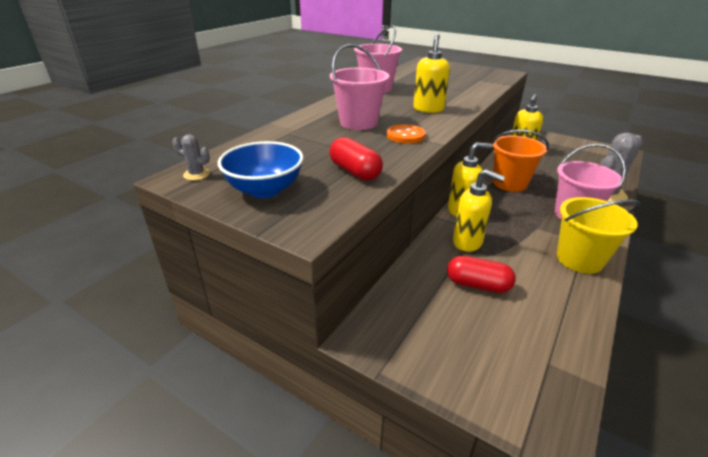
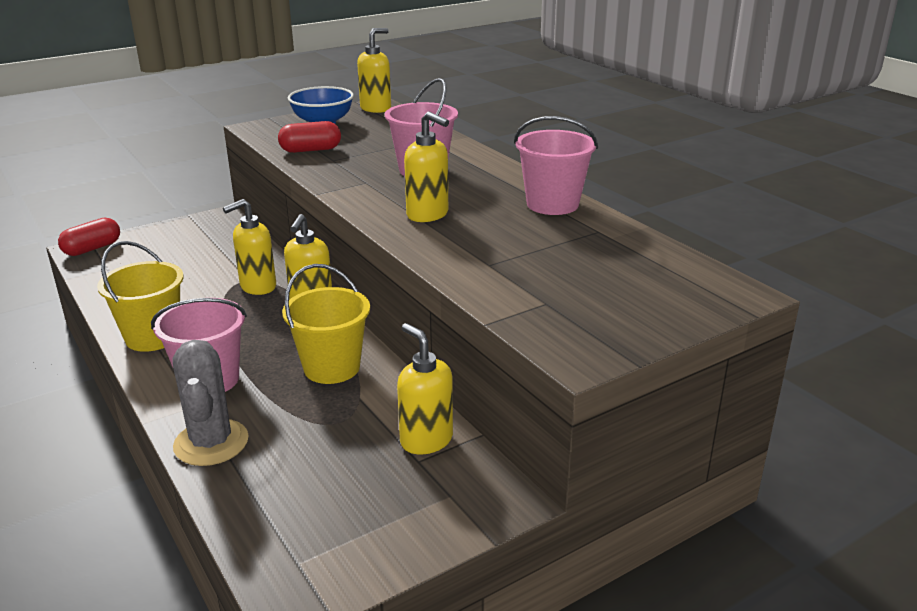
camera: 115 degrees right, 5 degrees down
(196, 174) = (376, 108): grey cactus -> yellow soap dispenser
(405, 135) = (359, 183): orange button -> none
(478, 285) = (203, 270): red capsule -> red capsule (92, 249)
(509, 183) = (332, 368): orange bucket -> yellow bucket

